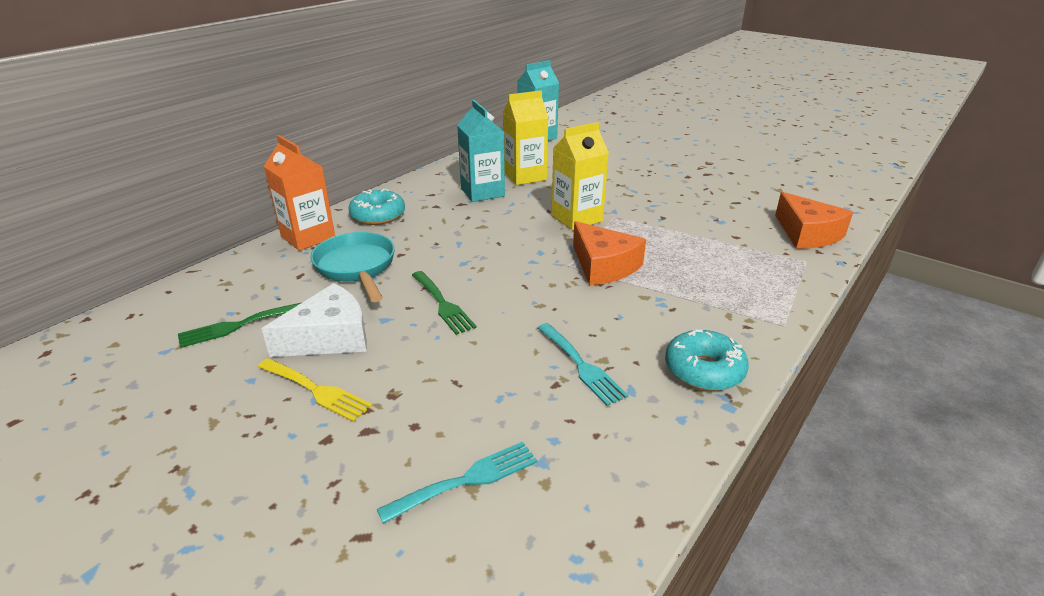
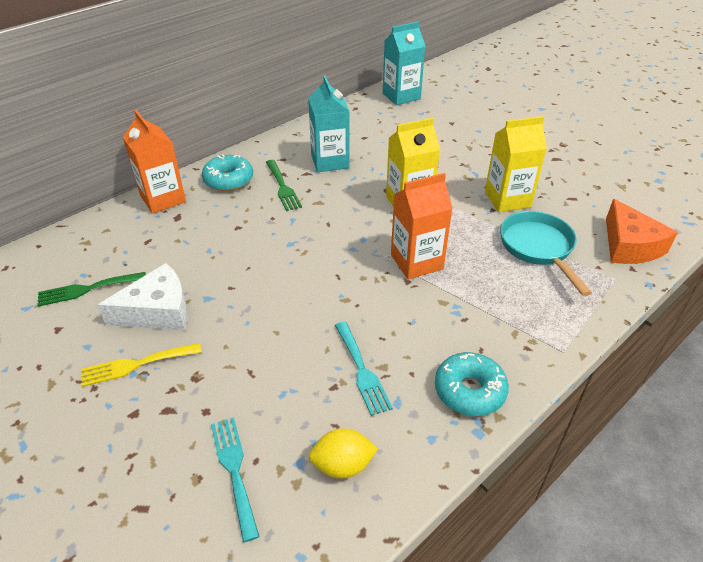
camera: 10 degrees right, 10 degrees up
(316, 390) = (136, 365): yellow fork -> yellow fork turned 120 degrees clockwise
(356, 267) = (196, 238): turquoise pan -> turquoise pan (538, 248)
(443, 304) = (260, 288): green fork -> green fork (283, 187)
(467, 480) = (234, 470): turquoise fork -> turquoise fork turned 90 degrees counterclockwise
(525, 176) = (375, 145): yellow carton -> yellow carton (507, 199)
(592, 457) = (342, 465): none -> yellow lemon
(603, 266) = (416, 262): orange cheese -> orange carton

